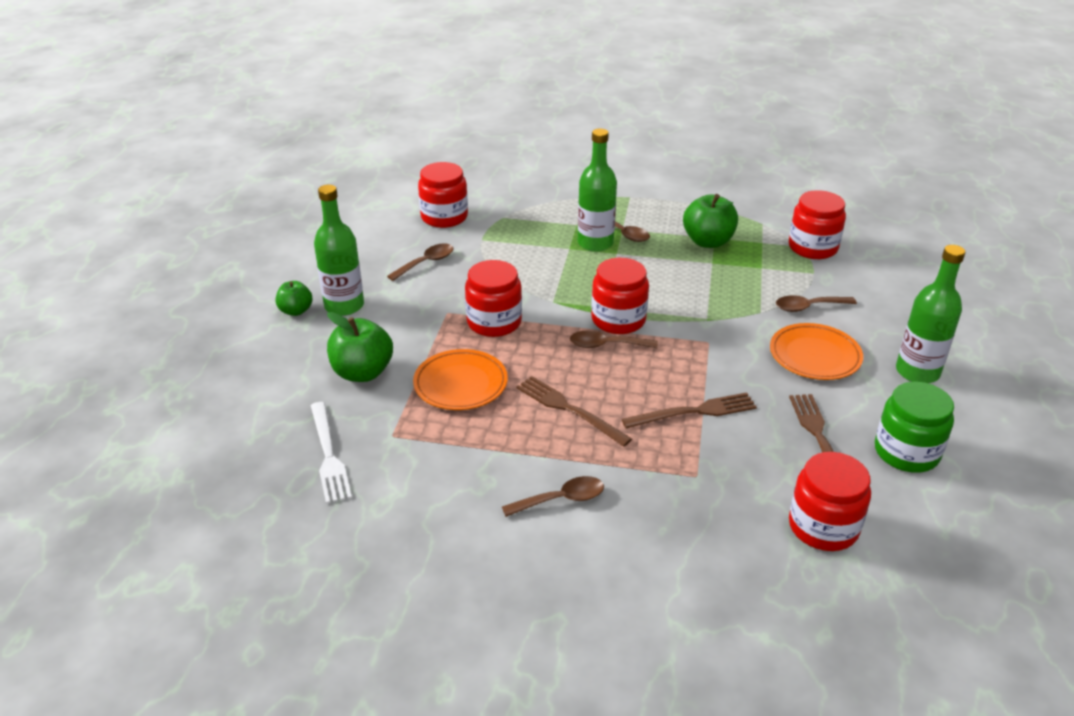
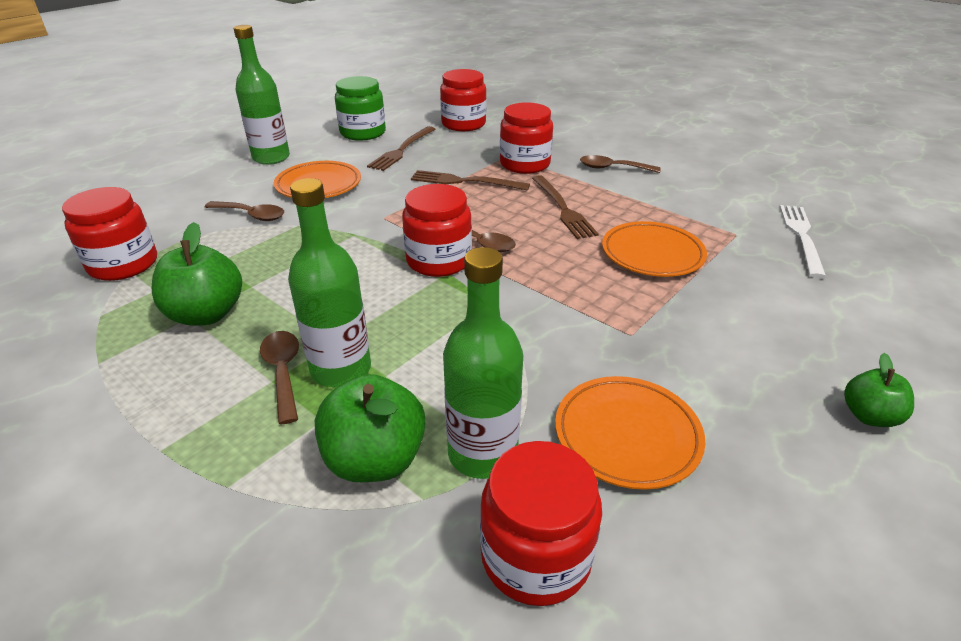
camera: 150 degrees left, 0 degrees up
(344, 306) = (785, 397): green bottle -> green bottle (482, 453)
(362, 372) = (762, 295): green apple -> green apple (375, 459)
(426, 263) = (627, 435): brown spoon -> orange plate
(494, 322) = (578, 302): red jar -> red jar (525, 164)

